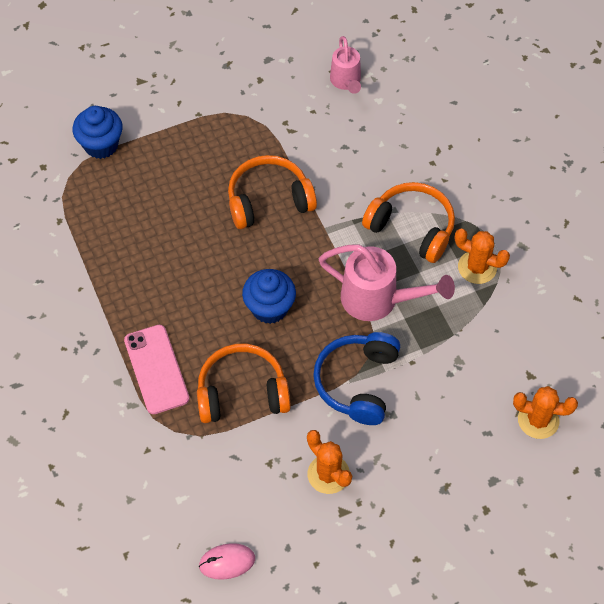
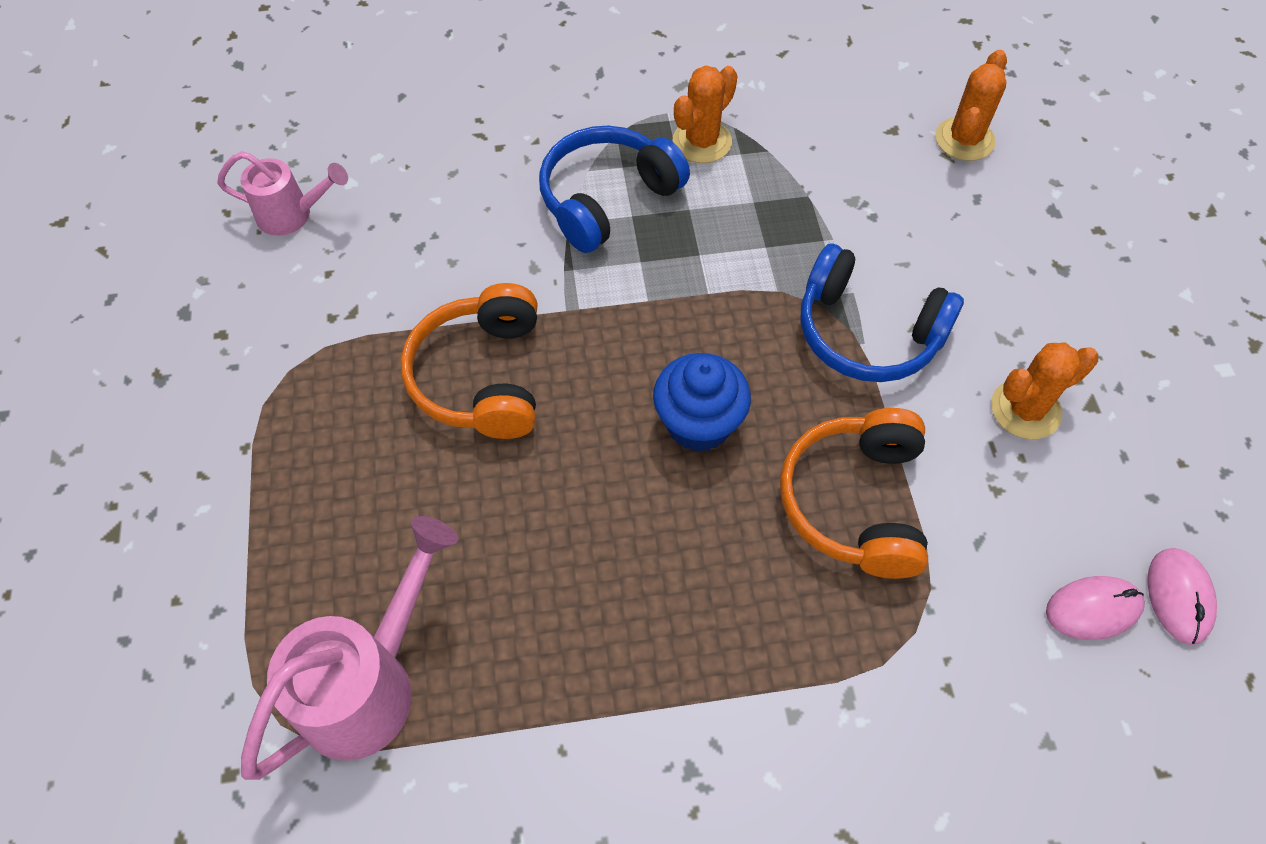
camera: 75 degrees left, 0 degrees up
(101, 145) = (230, 640): blue cupcake -> none
(156, 369) = (780, 637): pink phone -> none
(208, 517) = (1093, 609): none -> pink mouse
(378, 300) = (724, 271): pink watering can -> pink watering can (369, 683)
(412, 228) = (607, 199): orange headphones -> blue headphones

